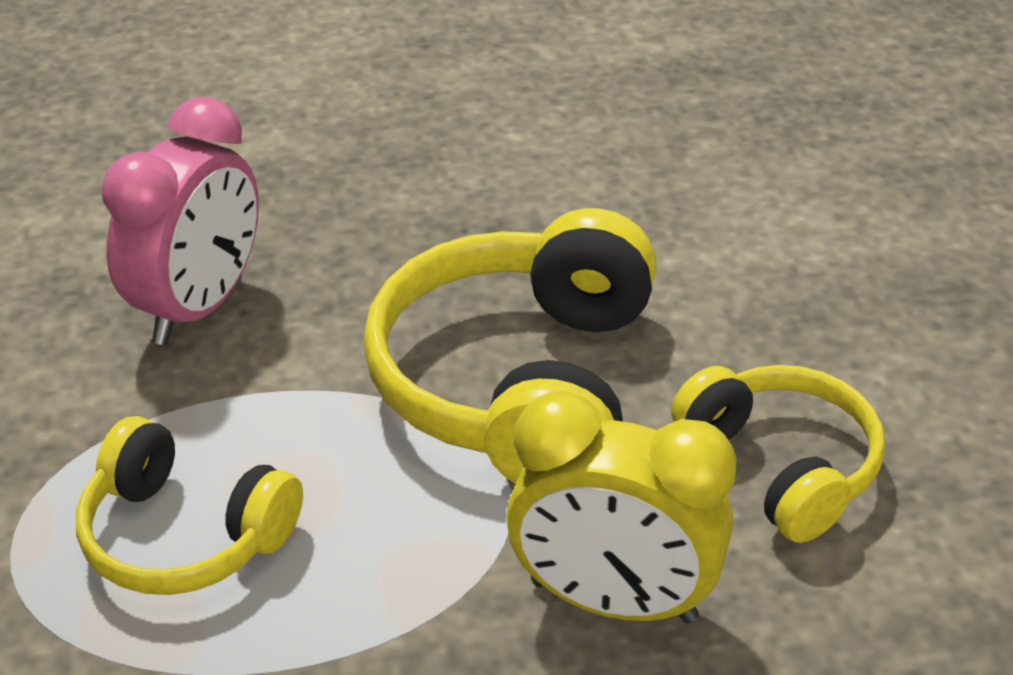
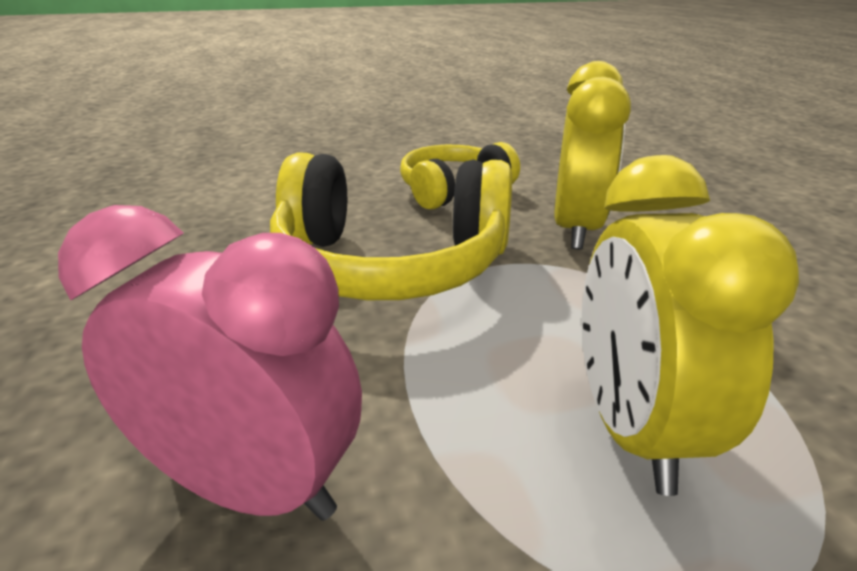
camera: 95 degrees left, 10 degrees down
(184, 535) = (632, 428): yellow headphones -> yellow clock

